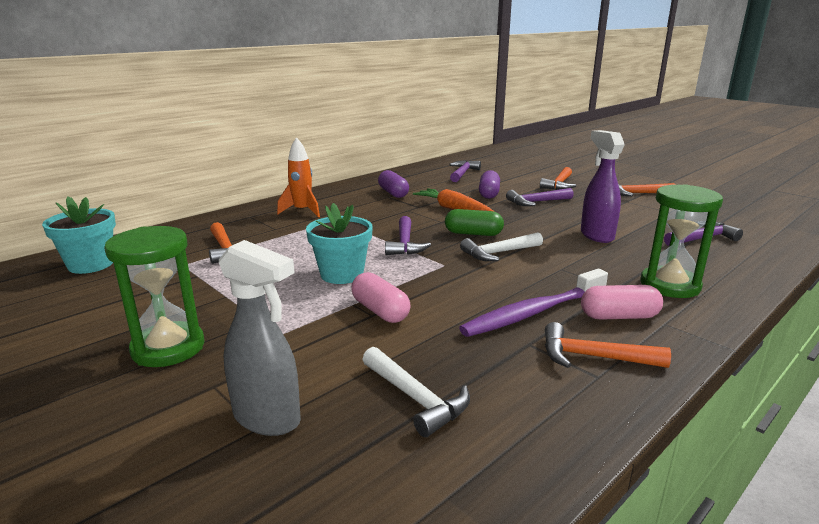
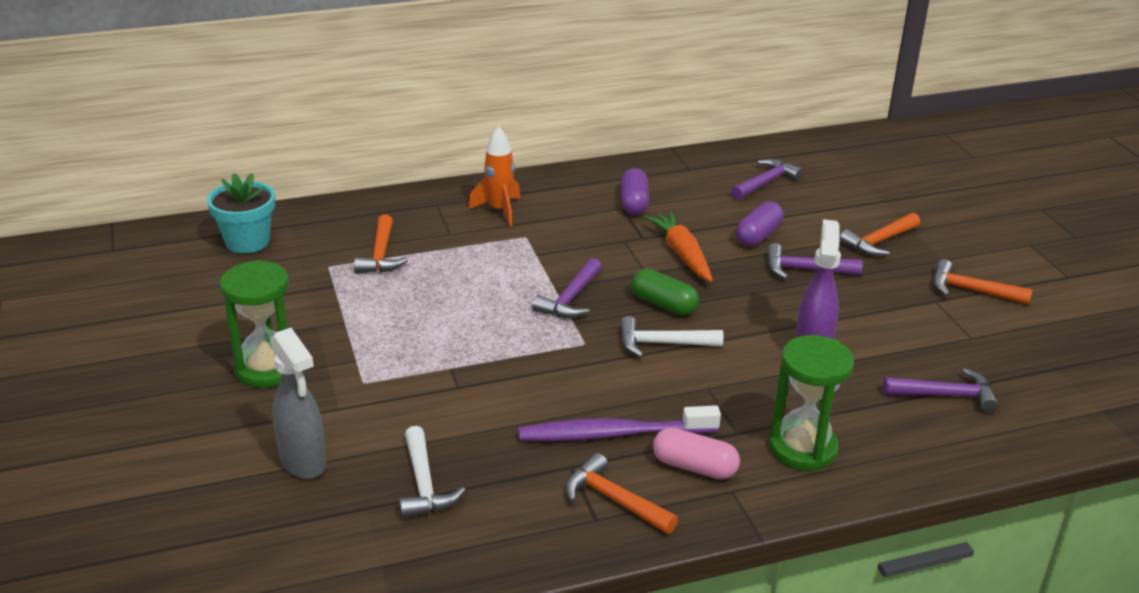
camera: 25 degrees right, 10 degrees up
(342, 274) = (469, 325): turquoise flower pot -> none
(380, 311) = (468, 385): pink capsule -> none

